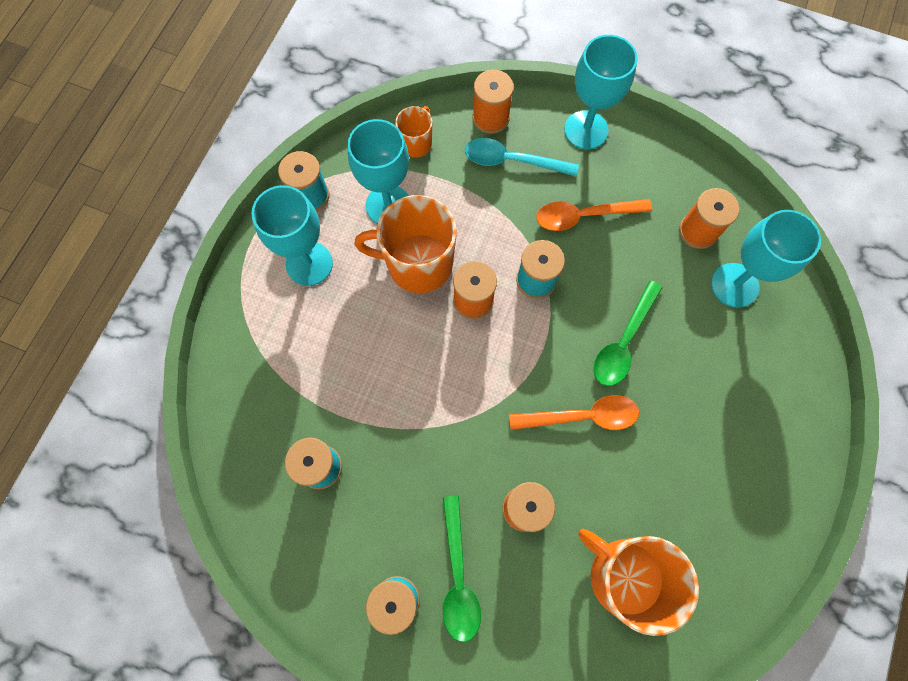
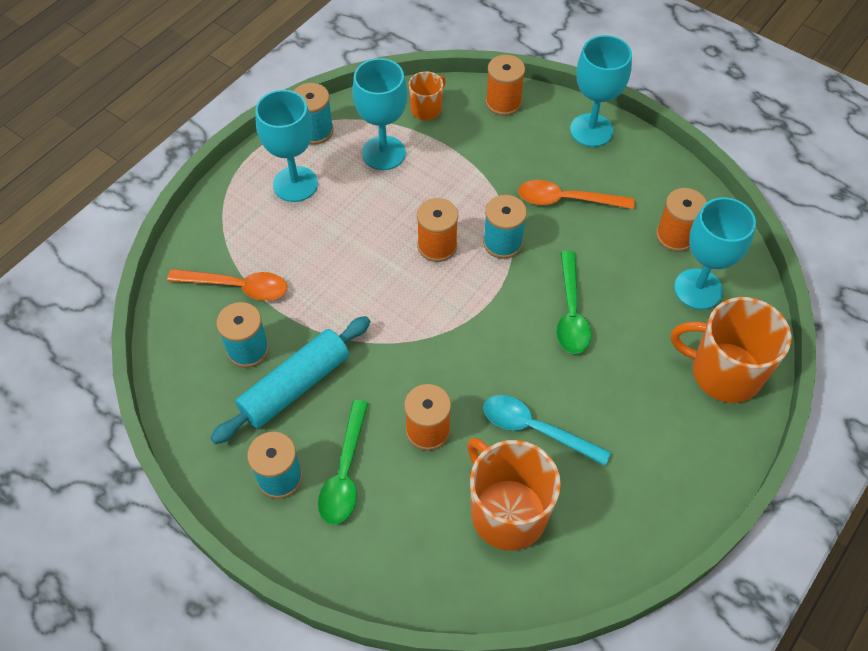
camera: 15 degrees right, 15 degrees down
(380, 495) = (295, 386): none -> turquoise rolling pin
(418, 264) = (395, 205): orange mug -> orange mug (724, 372)
(511, 161) = (511, 141): turquoise spoon -> turquoise spoon (535, 429)
(582, 416) = (510, 366): orange spoon -> orange spoon (238, 287)
(623, 342) = (571, 313): green spoon -> green spoon turned 45 degrees counterclockwise

